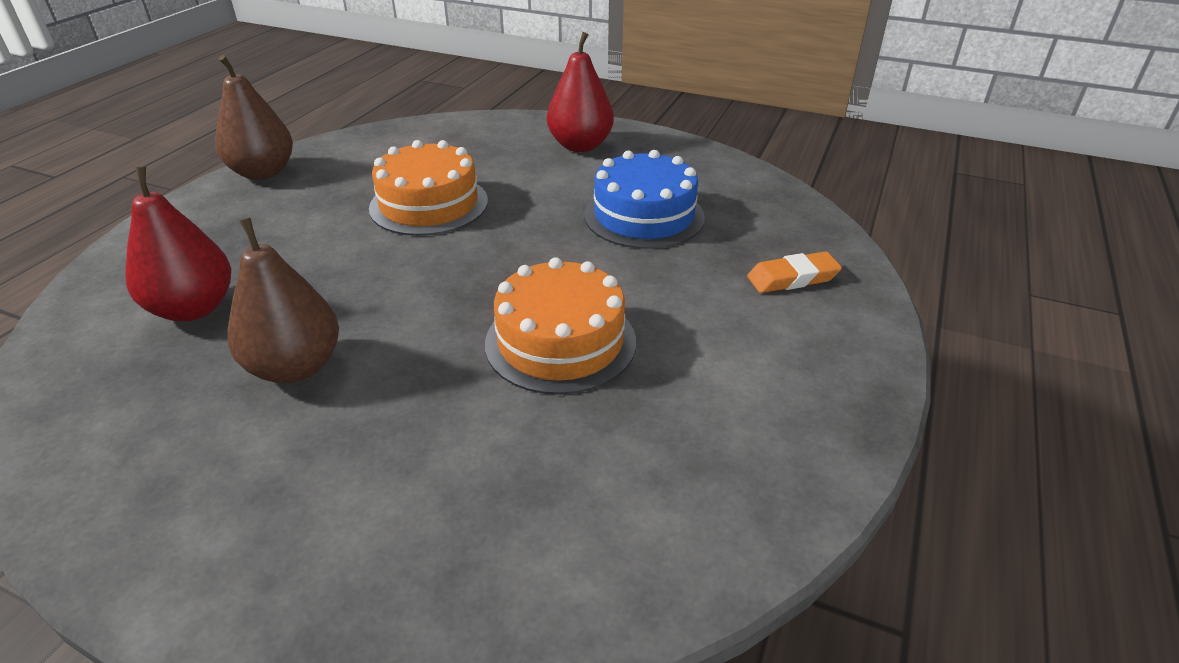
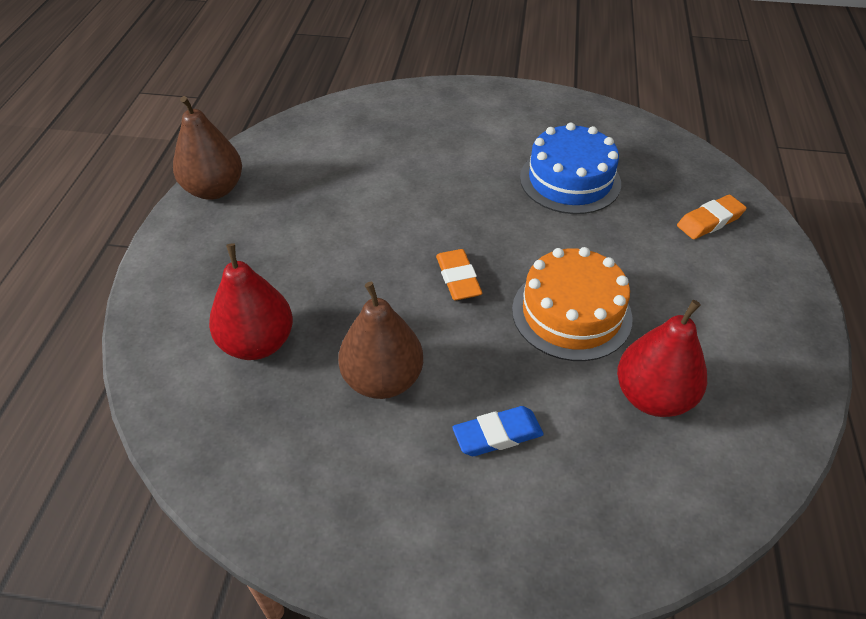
camera: 15 degrees left, 10 degrees up
(383, 450) = (497, 434): none -> blue eraser
(429, 204) = (387, 199): orange cake -> none
(452, 286) = (458, 278): none -> orange eraser
(580, 146) = (478, 113): red pear -> red pear (653, 396)

